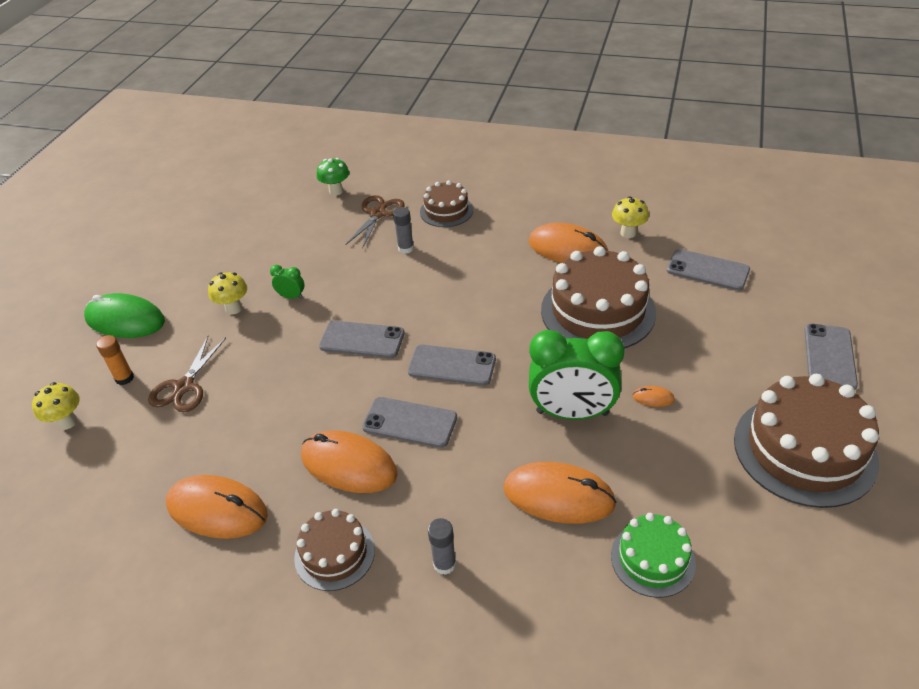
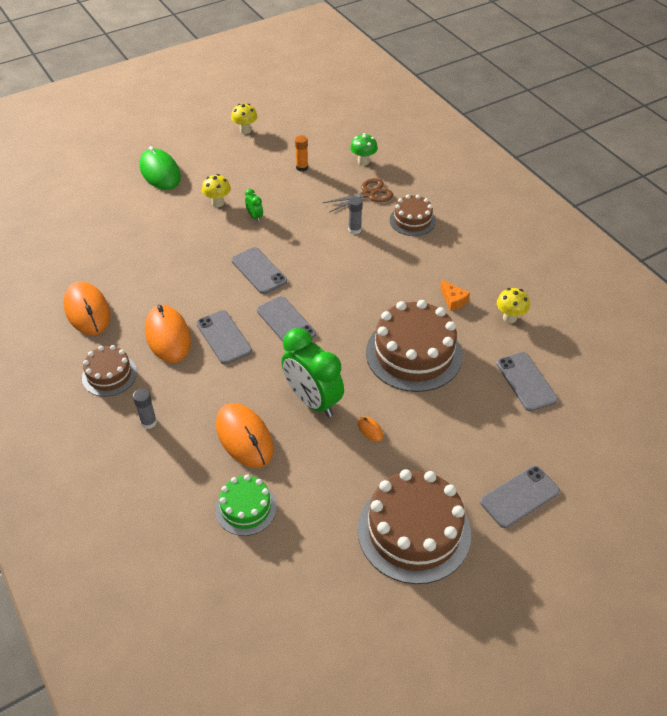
camera: 40 degrees right, 5 degrees up
(67, 422) = (76, 213): yellow mushroom -> yellow mushroom (245, 130)
(124, 378) = (124, 207): orange glue stick -> orange glue stick (302, 167)
(184, 387) = (144, 232): brown scissors -> none
(568, 249) = (453, 300): orange mouse -> orange cheese

